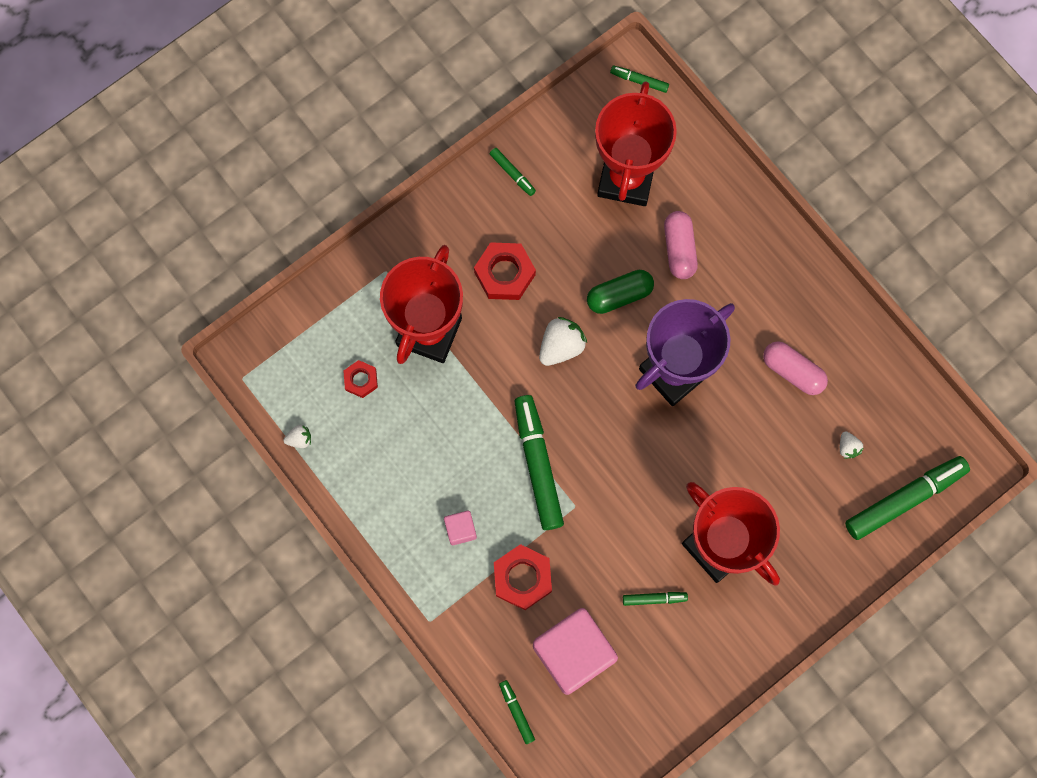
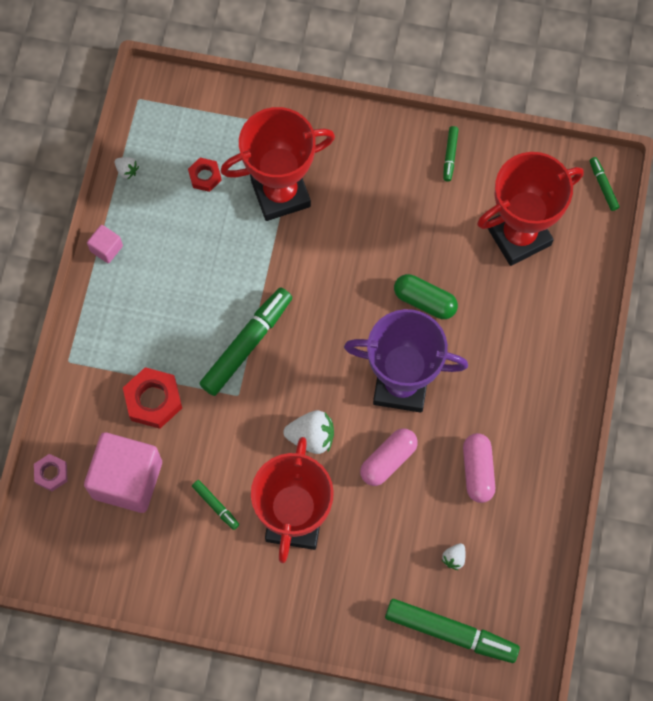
camera: 50 degrees right, 5 degrees down
(460, 529) = (153, 329): pink cube -> pink cube (106, 248)
(504, 274) = (369, 210): red nut -> none
(516, 712) = (51, 473): green marker -> pink nut
(561, 346) = (349, 291): white strawberry -> white strawberry (311, 437)
(679, 249) = (498, 315): pink capsule -> pink capsule (388, 460)

